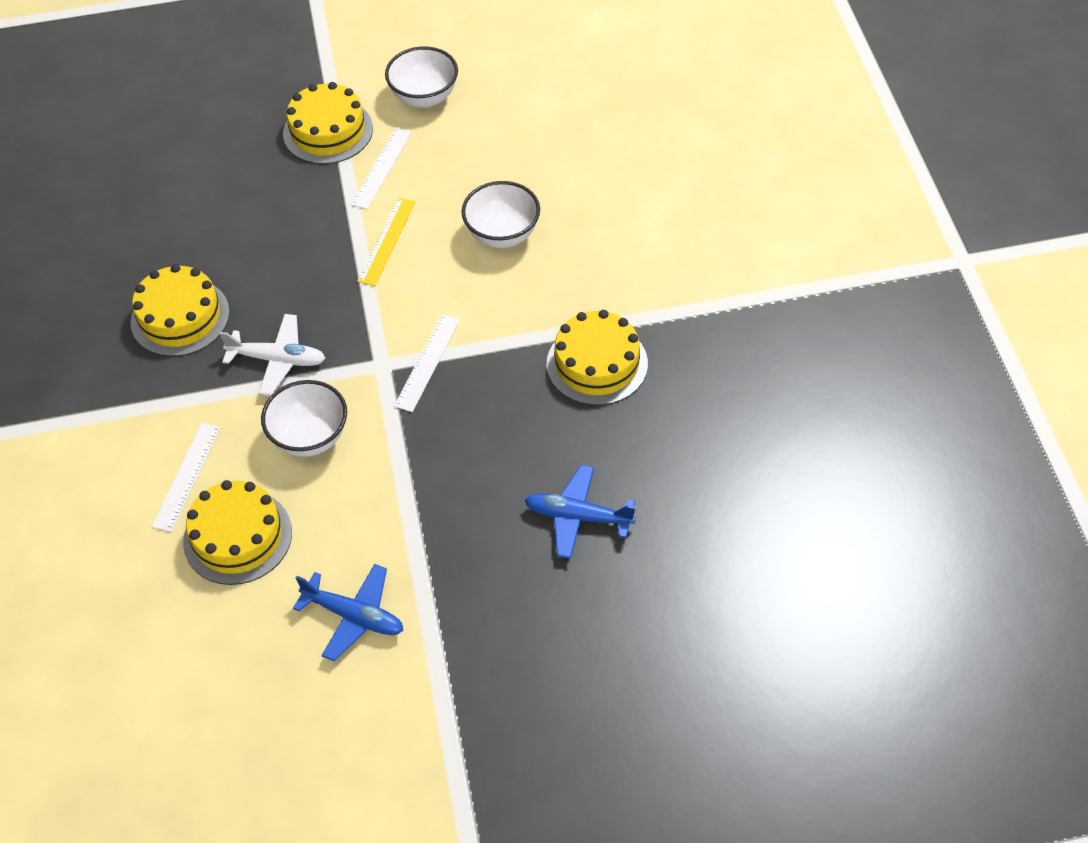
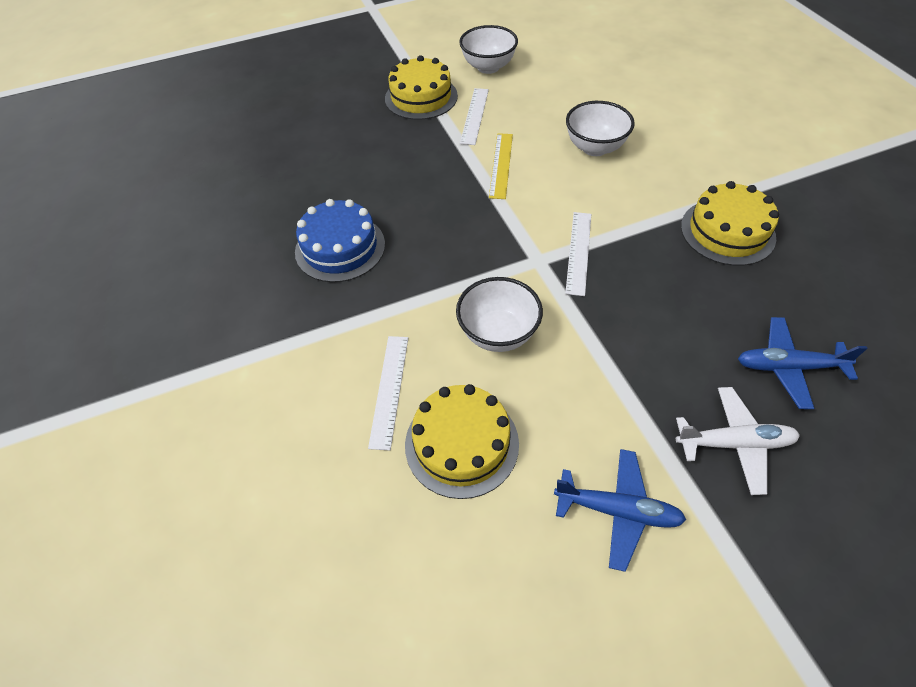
camera: 10 degrees left, 0 degrees up
(180, 317) = (340, 248): yellow cake -> blue cake
(277, 360) = (442, 270): white plane -> white plane (734, 443)

